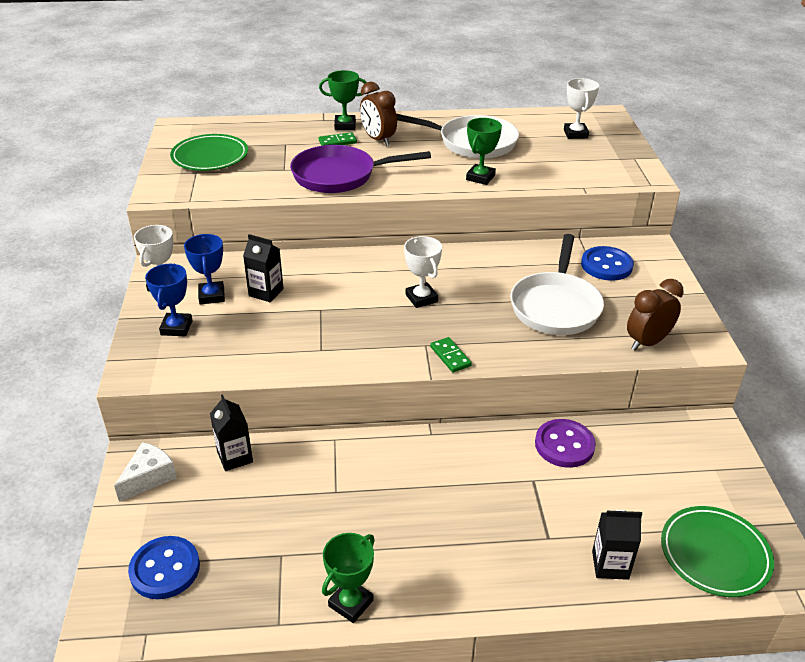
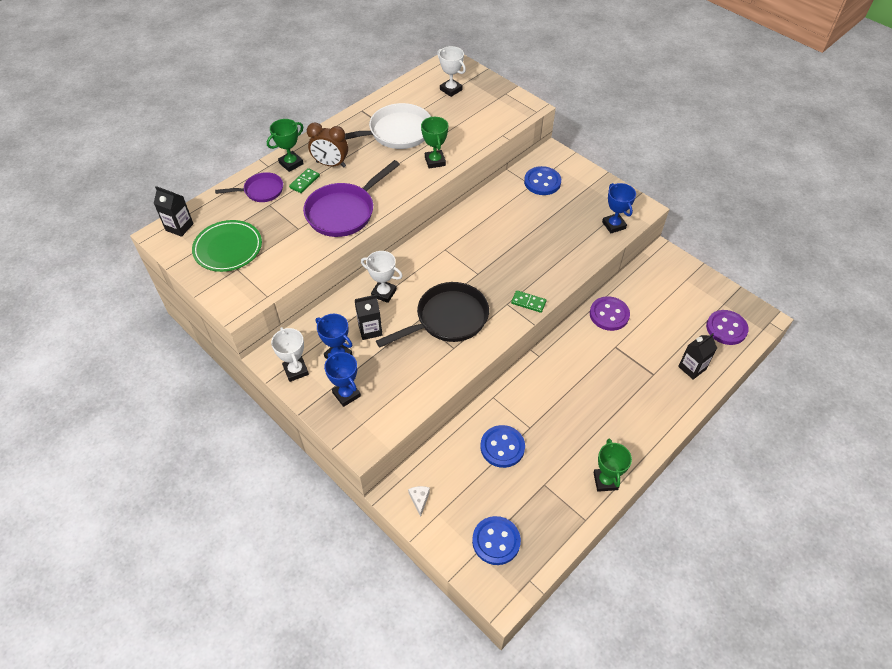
camera: 40 degrees left, 15 degrees up
(149, 477) = (419, 500): white cheese -> white cheese, size x0.63
(235, 457) = (452, 449): black carton -> black carton (179, 227)
(284, 489) = (502, 447): none -> blue button
(293, 132) = (261, 191): none -> purple pan
(348, 324) = (448, 319): none -> black pan
(421, 298) = (468, 272): white trophy -> white trophy (384, 293)
(556, 306) = (545, 230): white pan -> none
(647, 342) = (613, 225): brown clock -> blue trophy
(714, 554) = (726, 328): green plate -> purple button

